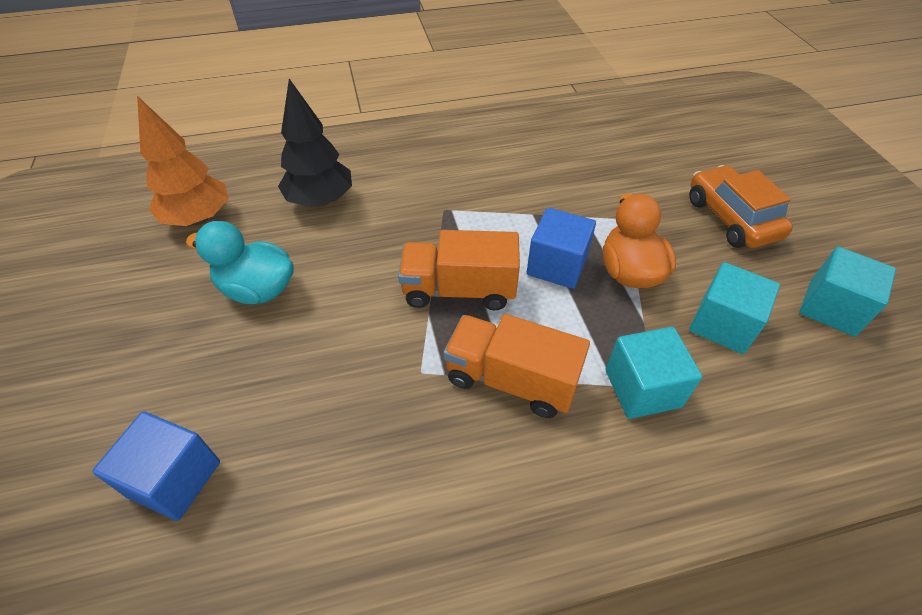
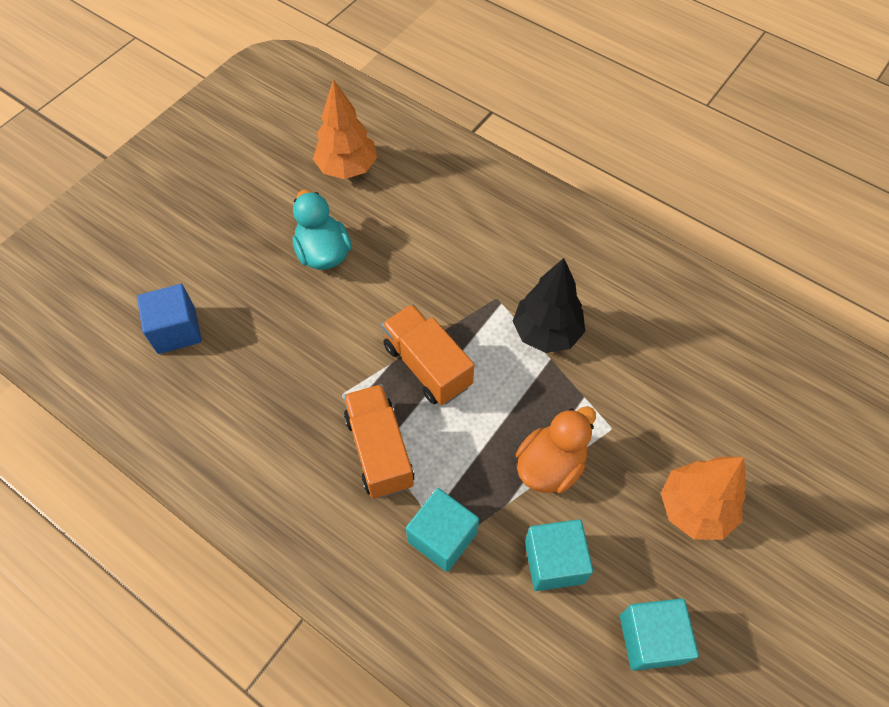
camera: 50 degrees right, 10 degrees up
(321, 201) = (429, 218): black tree -> black tree (546, 333)
(557, 265) = (510, 411): blue cube -> none
(731, 218) = (695, 509): orange car -> orange tree

